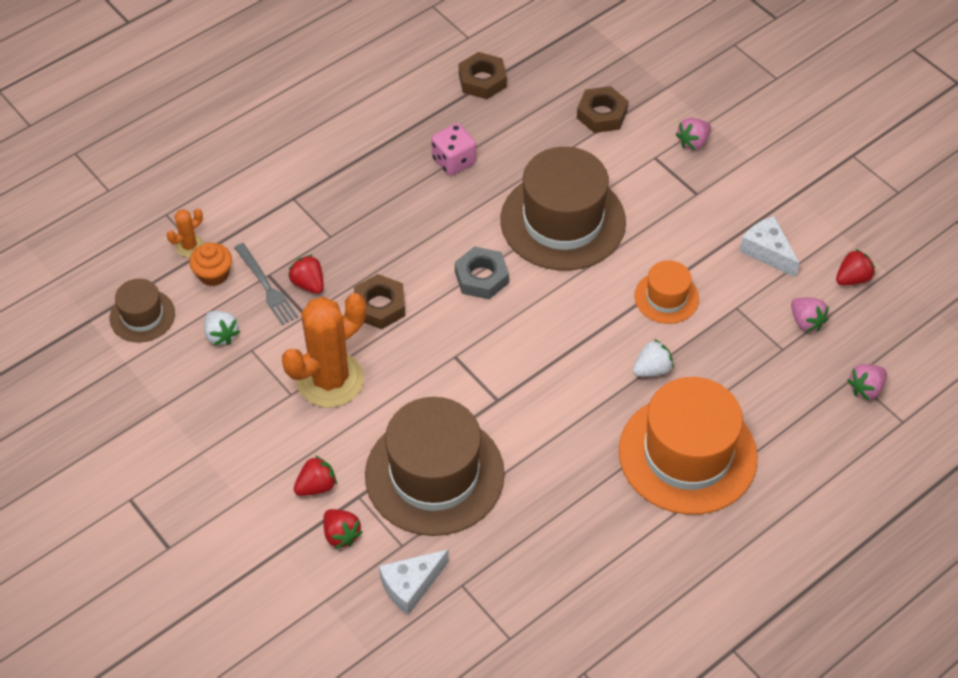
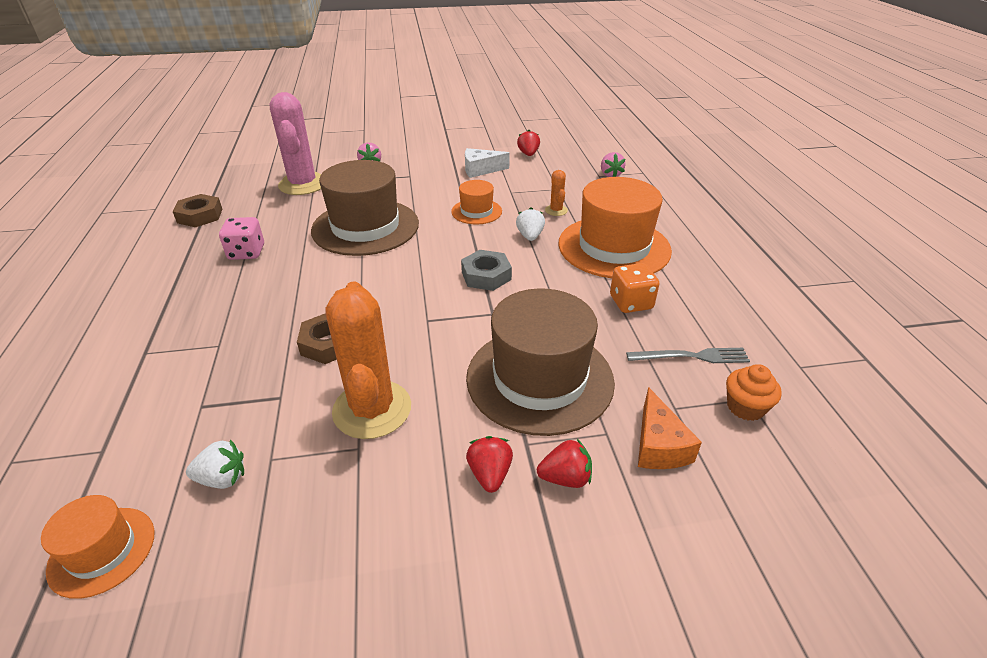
camera: 60 degrees left, 15 degrees down
(142, 316) = (102, 551): brown hat -> orange hat
(189, 246) = (79, 458): orange cactus -> orange cactus (556, 210)
(213, 274) = (141, 451): orange cupcake -> orange cupcake (745, 407)
(266, 286) = (212, 413): grey fork -> grey fork (692, 356)
(308, 284) = (248, 380): red strawberry -> none
(411, 585) = (658, 445): white cheese -> orange cheese
(481, 277) = (368, 278): grey nut -> grey nut (486, 276)
(592, 504) = (631, 303): none -> orange dice
(601, 114) = (303, 184): brown nut -> pink cactus
(806, 322) = (545, 175): pink strawberry -> none

